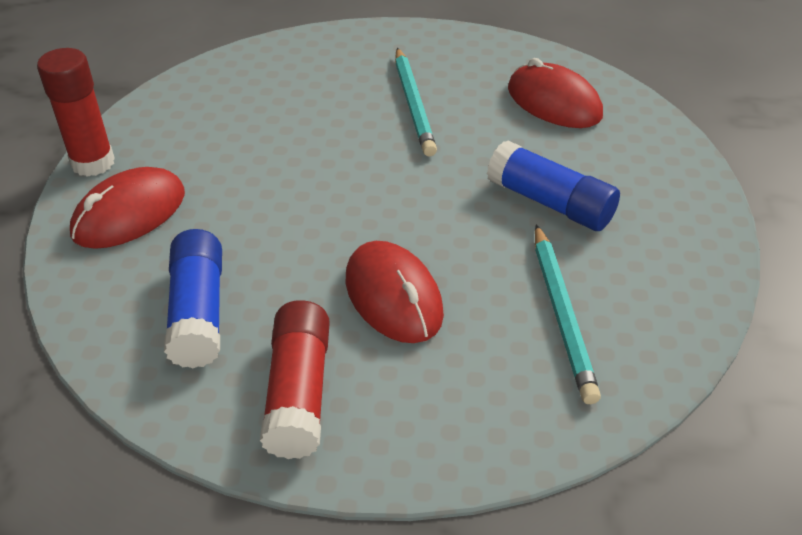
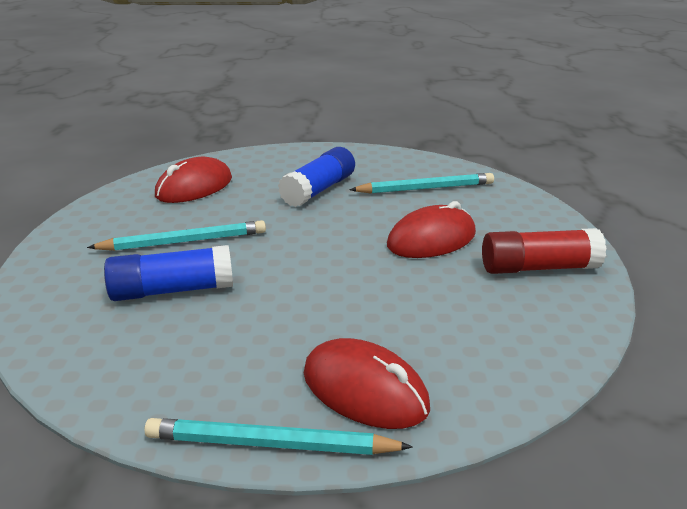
camera: 95 degrees left, 15 degrees down
(93, 163) = (270, 444): red glue stick -> turquoise pencil
(198, 312) = (485, 322): blue glue stick -> blue glue stick (172, 290)

